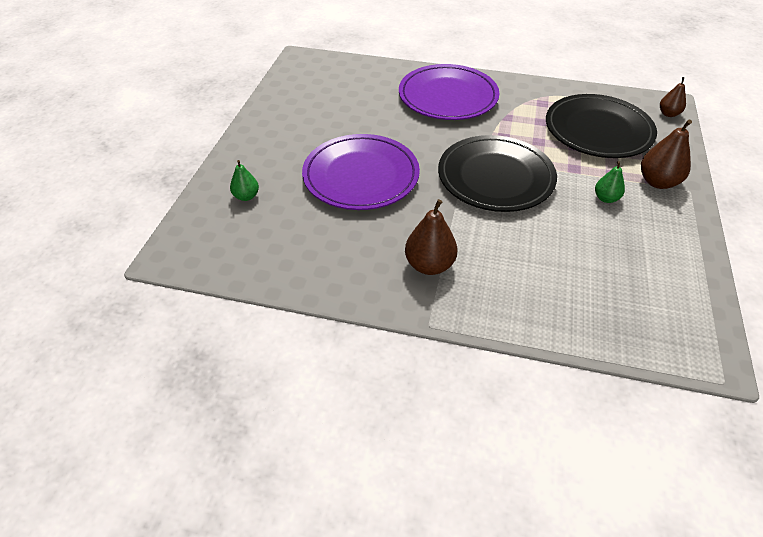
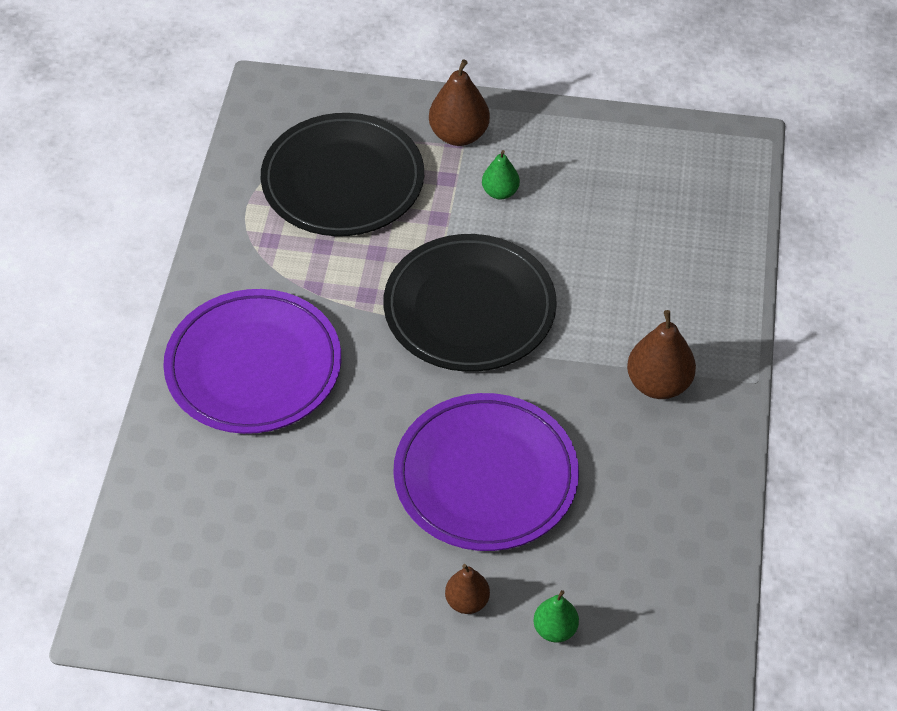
camera: 95 degrees left, 5 degrees up
(668, 114) = (294, 95): brown pear -> brown pear (467, 601)

